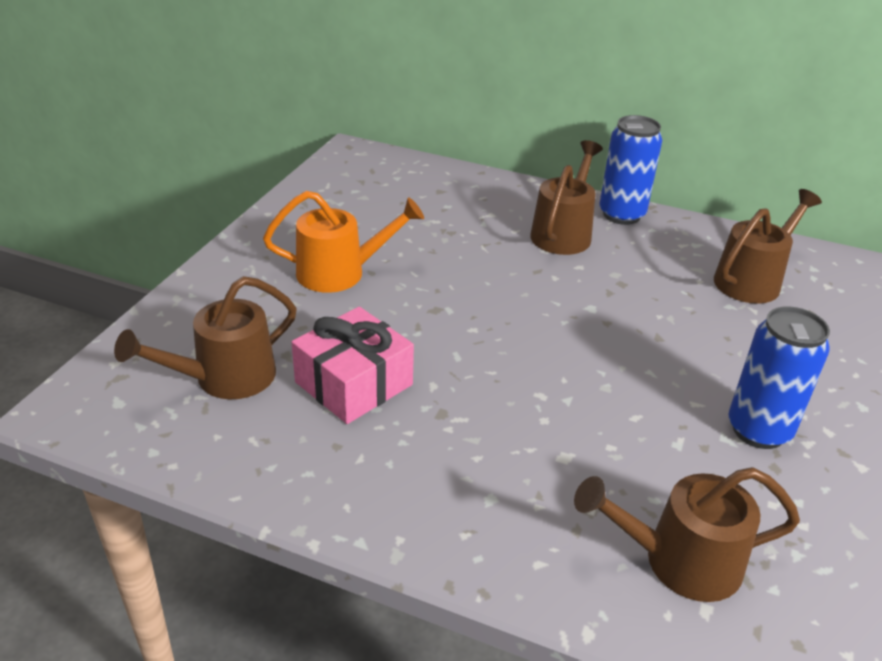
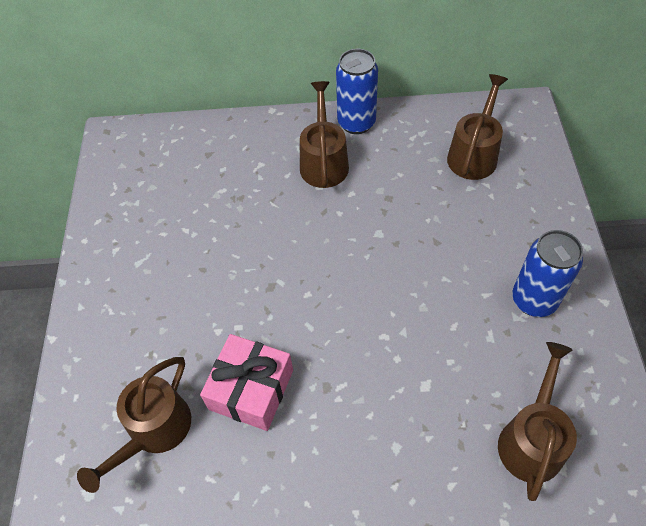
camera: 20 degrees left, 20 degrees up
(341, 272) = (180, 281): orange watering can -> none
(679, 561) = (532, 438): brown watering can -> brown watering can turned 135 degrees clockwise

